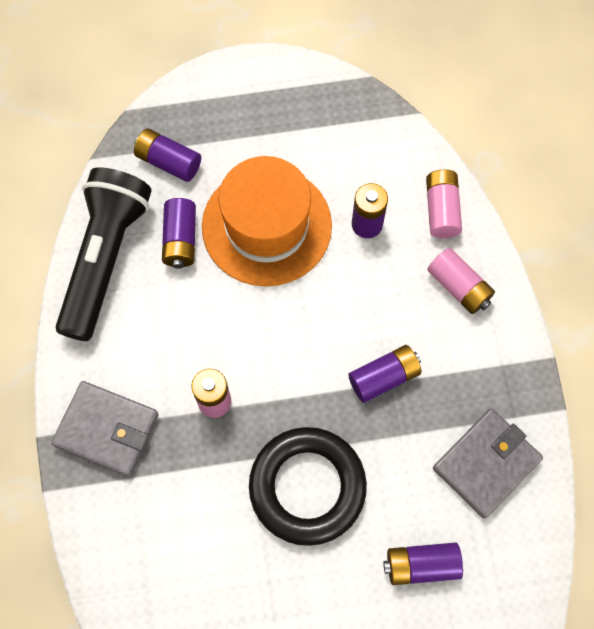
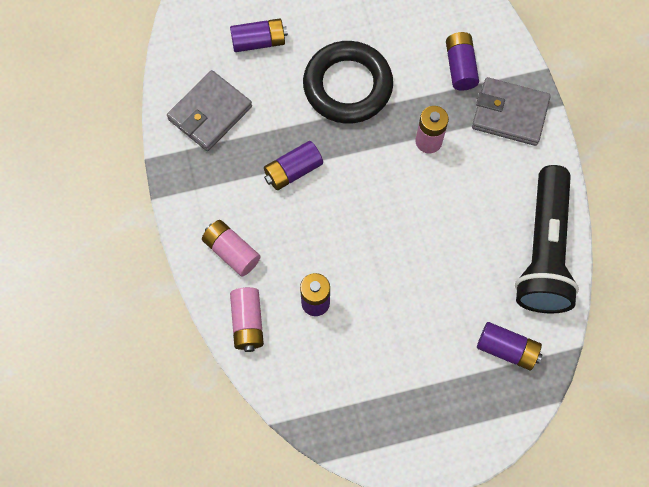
camera: 175 degrees right, 0 degrees up
(181, 239) = (481, 274): purple battery -> purple battery (460, 67)
(266, 226) = (406, 293): orange hat -> none

